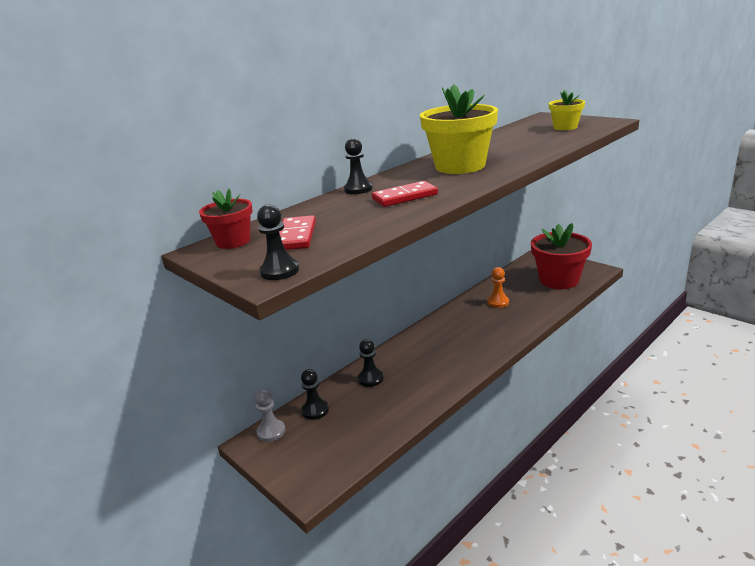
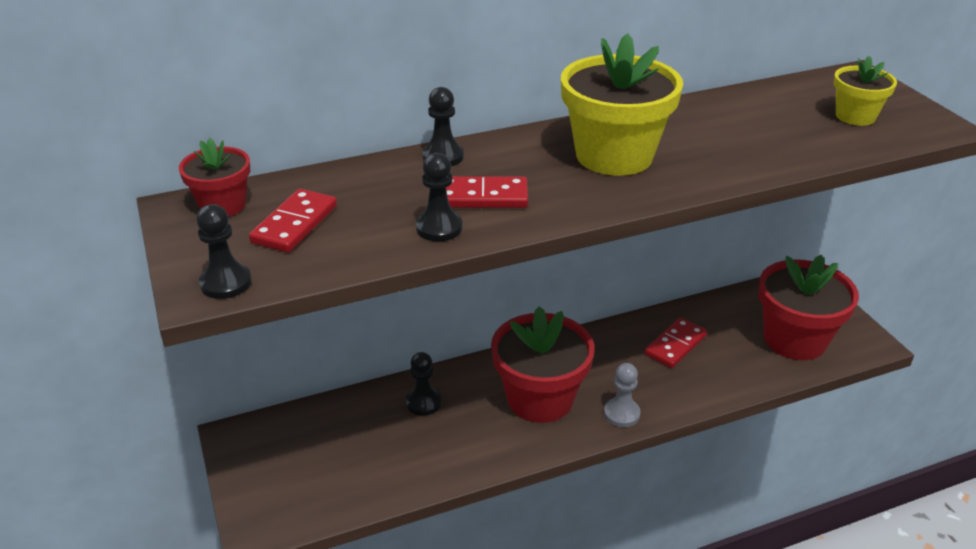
camera: 20 degrees right, 10 degrees up
(271, 432) = (263, 431): grey pawn -> grey pawn (621, 414)
(315, 410) = (330, 422): black pawn -> black pawn (439, 228)
(442, 352) = (540, 399): none -> red flower pot
(498, 302) = (675, 345): orange pawn -> red domino

